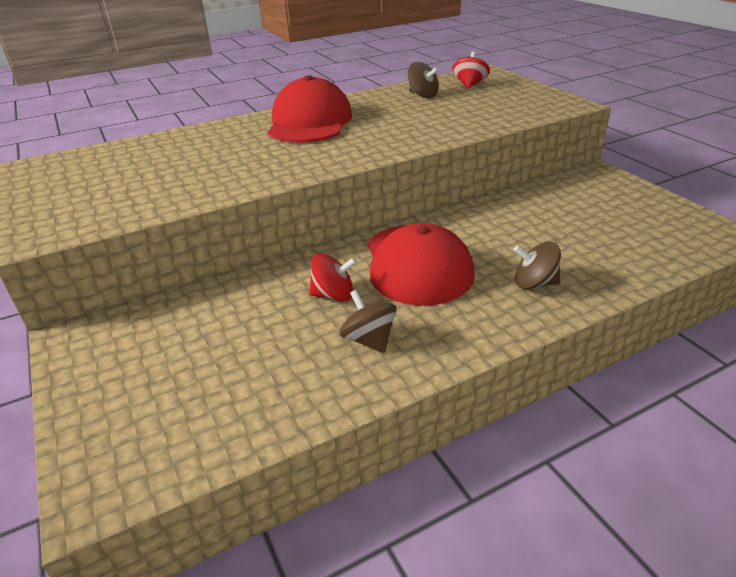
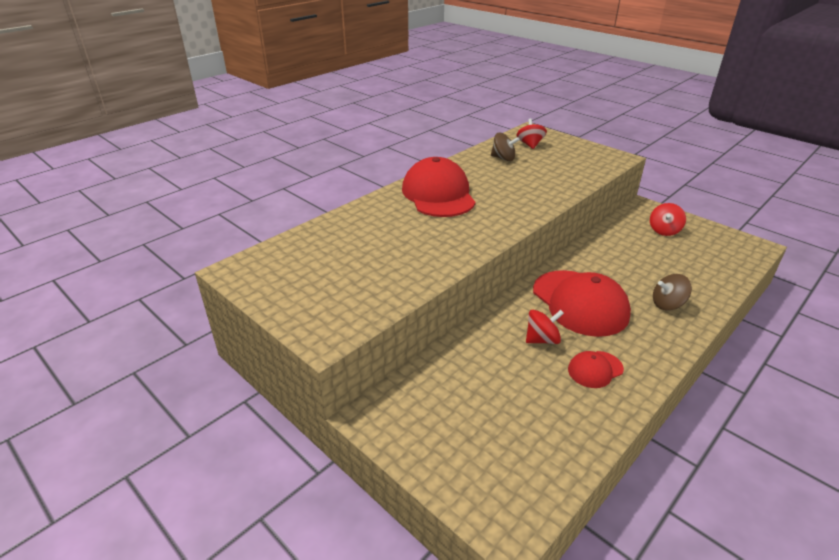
camera: 20 degrees left, 0 degrees up
(369, 340) = (595, 369): brown spinning top -> red cap
(603, 201) = (664, 230): none -> red spinning top

